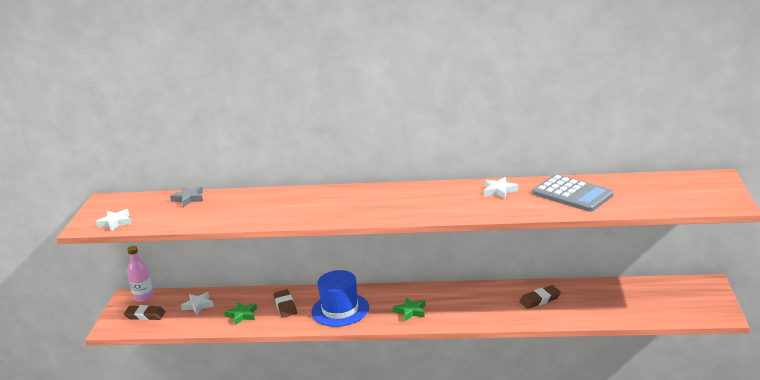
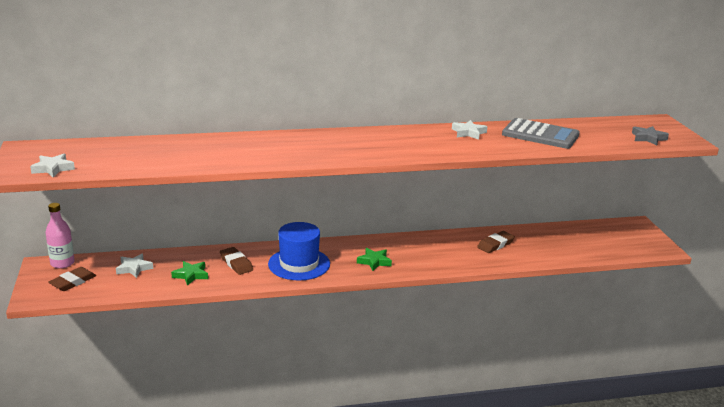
camera: 20 degrees left, 0 degrees up
(145, 315) = (73, 282): brown eraser -> brown eraser turned 45 degrees counterclockwise
(188, 199) = (131, 144): grey star -> grey star (648, 138)

